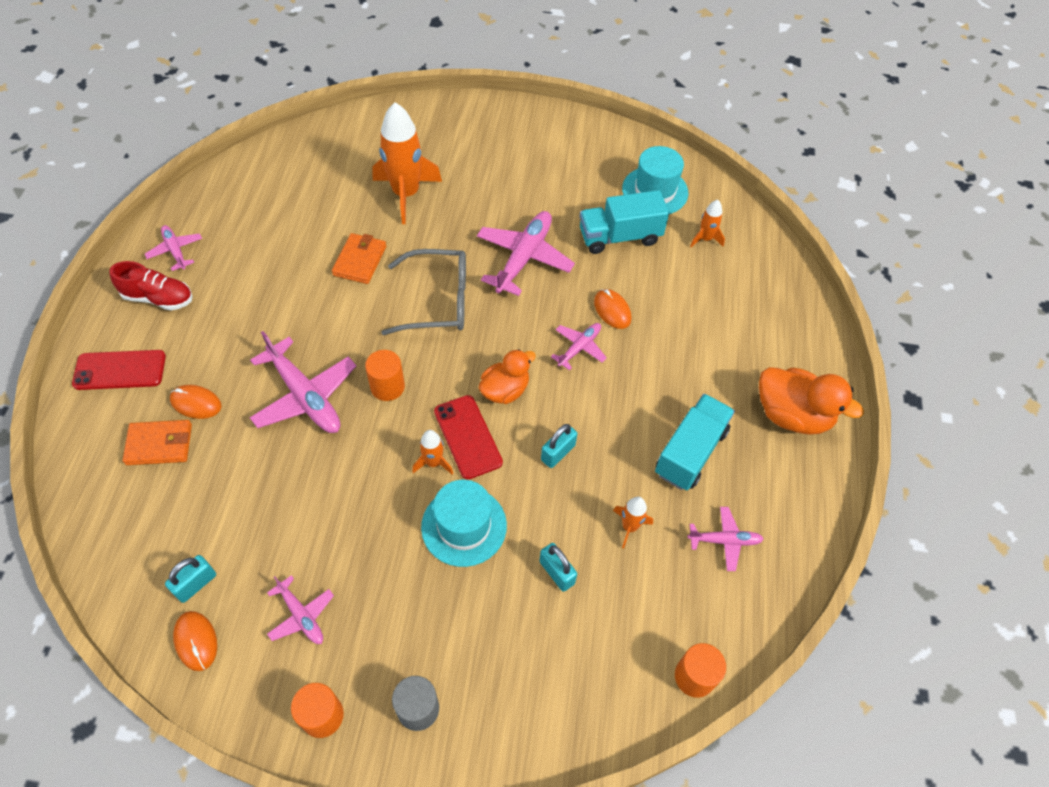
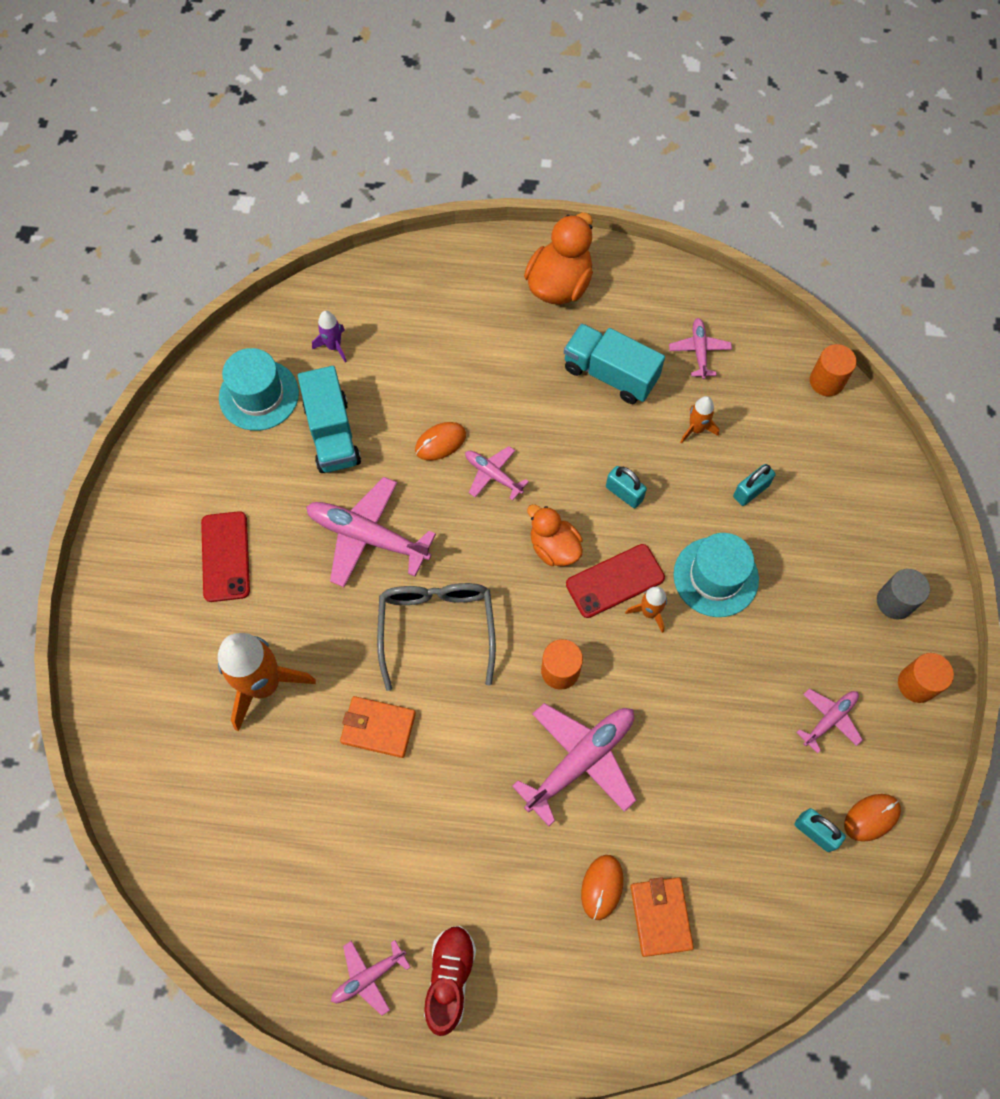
camera: 90 degrees left, 10 degrees up
(120, 370) = (564, 997): red phone -> red phone (226, 556)
(705, 239) = (333, 346): orange rocket -> purple rocket

